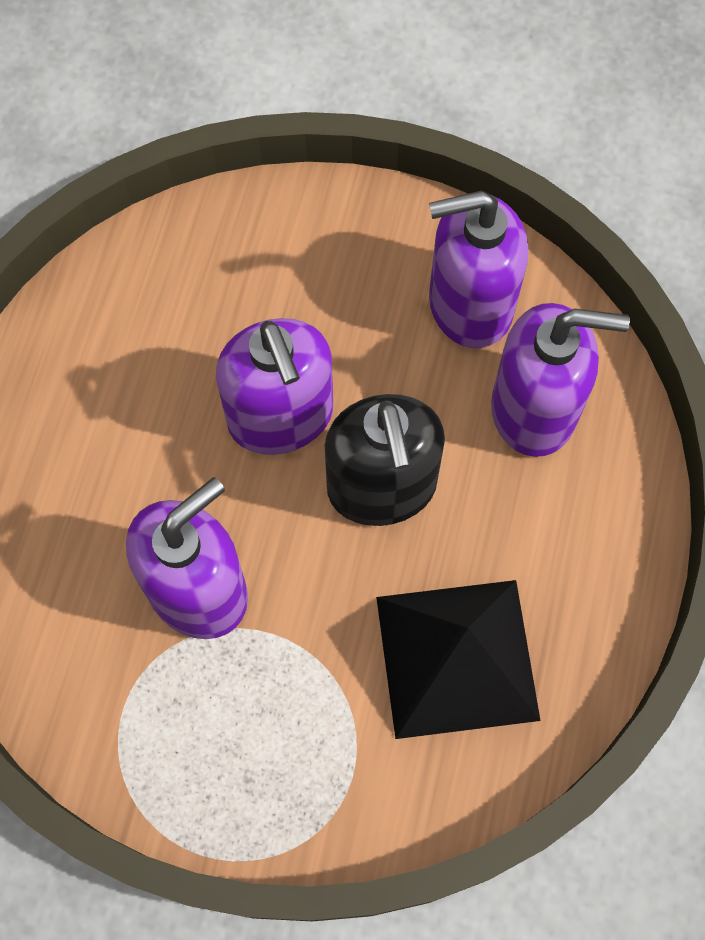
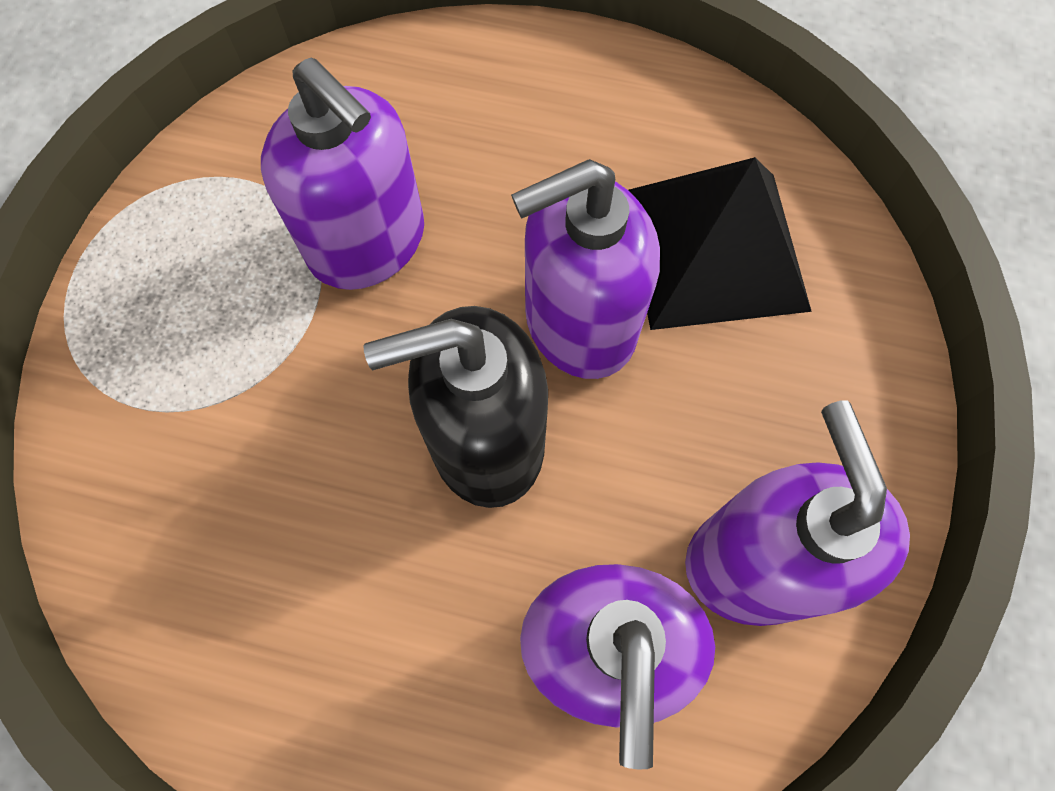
camera: 90 degrees right, 0 degrees up
(456, 658) = (256, 530): black pyramid -> black pyramid (714, 249)

